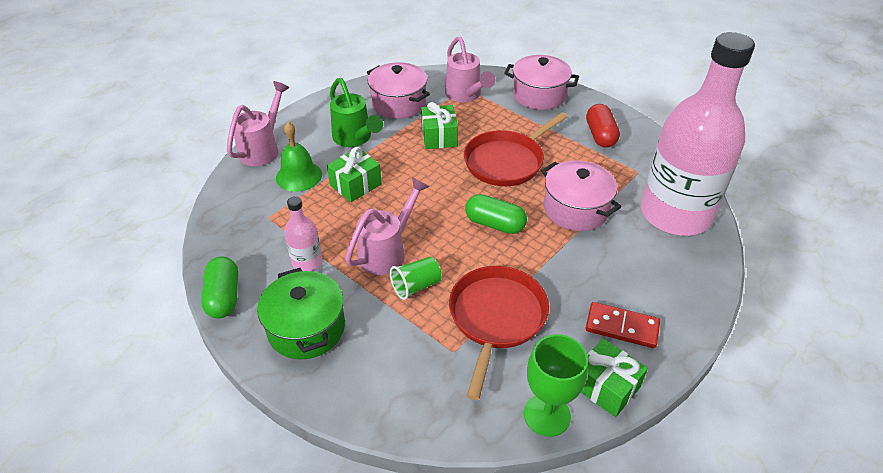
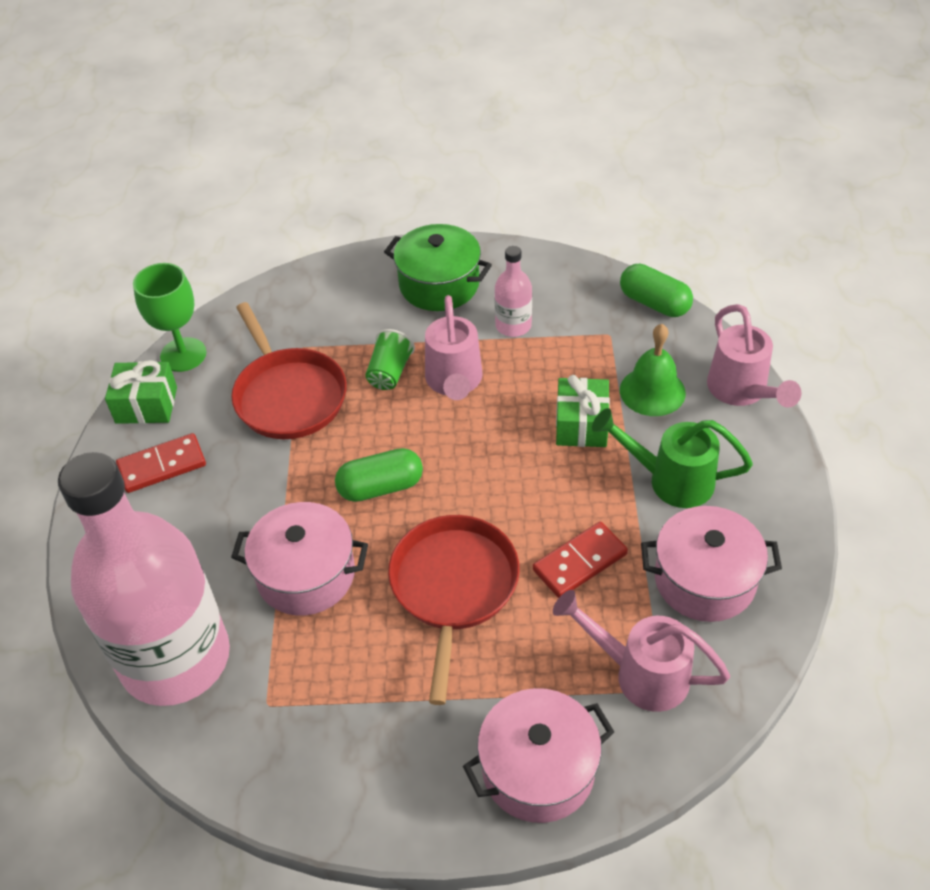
camera: 140 degrees right, 5 degrees up
(224, 297) = (537, 259): green capsule -> green capsule (654, 303)
(439, 137) = (580, 562): green gift -> red domino
(600, 135) = (370, 743): red capsule -> none

